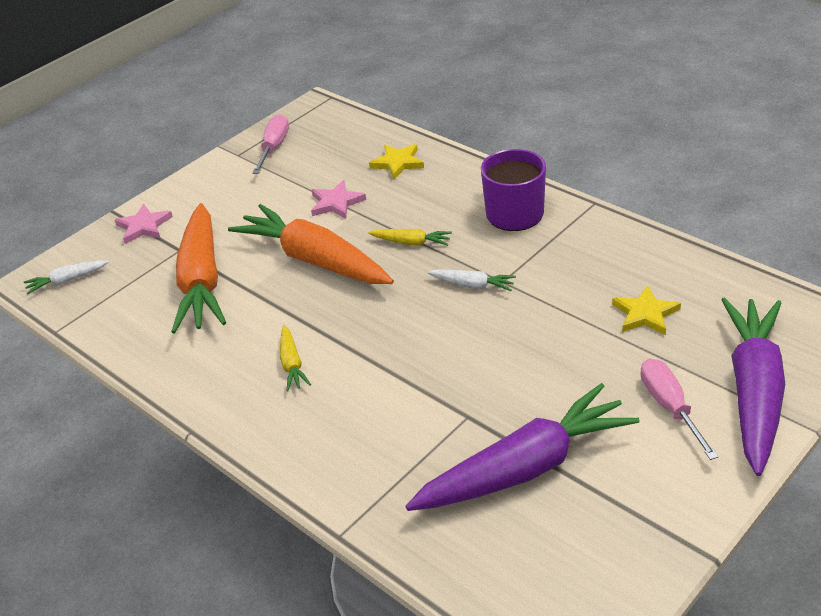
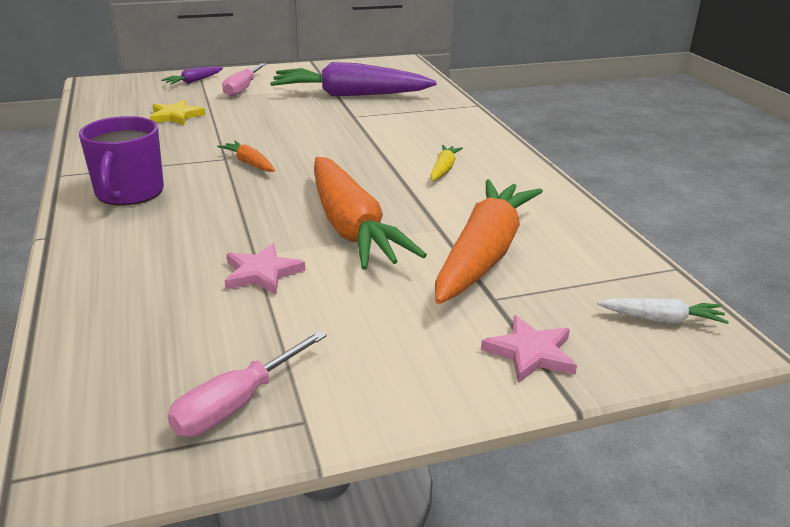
camera: 155 degrees left, 10 degrees down
(398, 163) = (130, 289): yellow star -> none
(411, 242) = (246, 206): yellow carrot -> none
(472, 285) = (249, 163): white carrot -> orange carrot
(753, 391) = (193, 81): purple carrot -> purple carrot, size x0.43

